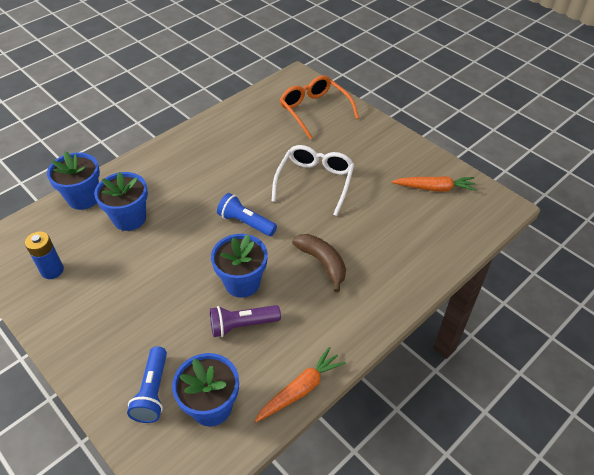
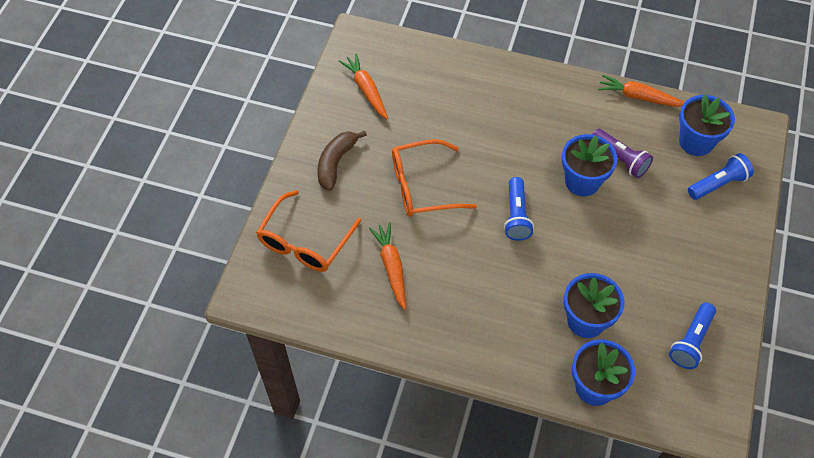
camera: 120 degrees left, 10 degrees up
(52, 270) = (691, 341): blue battery -> blue flashlight
(261, 141) = (391, 267): none -> orange carrot
(315, 182) = (423, 186): white glasses -> orange glasses
(322, 263) = (517, 135): brown banana -> brown banana (336, 163)

